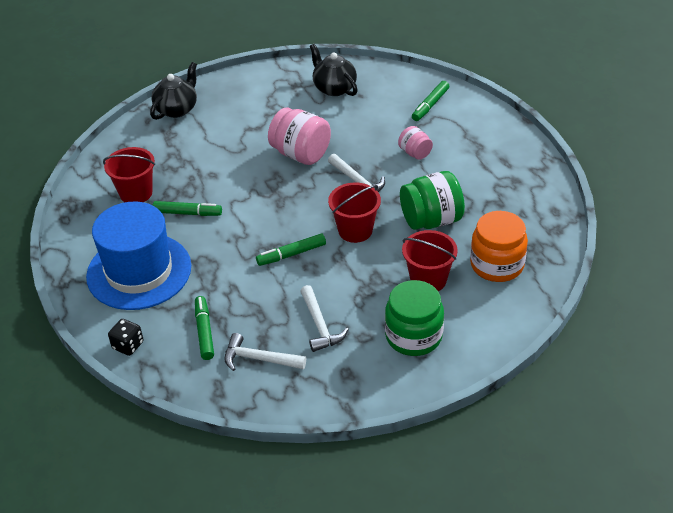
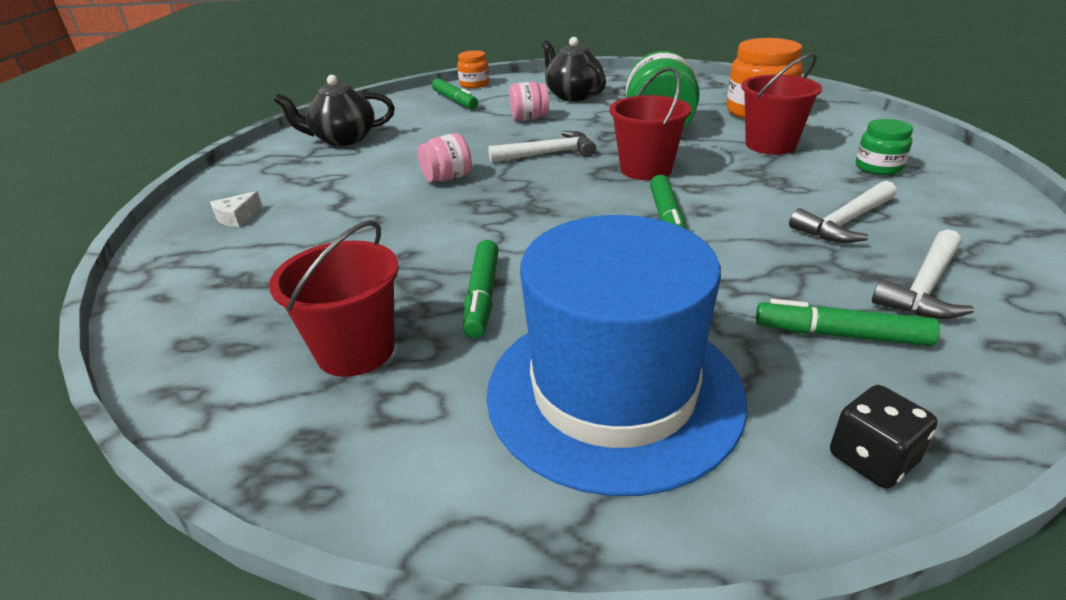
camera: 65 degrees left, 10 degrees down
(177, 109) = (183, 259): black teapot -> black teapot (573, 95)
(187, 213) = (482, 296): green marker -> green marker turned 150 degrees clockwise
(221, 102) = (237, 217): none -> white cheese
(301, 154) = (447, 178): pink jar -> pink jar, size x0.55
(320, 325) = (844, 222): white hammer -> white hammer turned 135 degrees clockwise
(413, 336) = (878, 167): green jar -> green jar, size x0.55
(472, 100) = (474, 84): none -> orange jar

